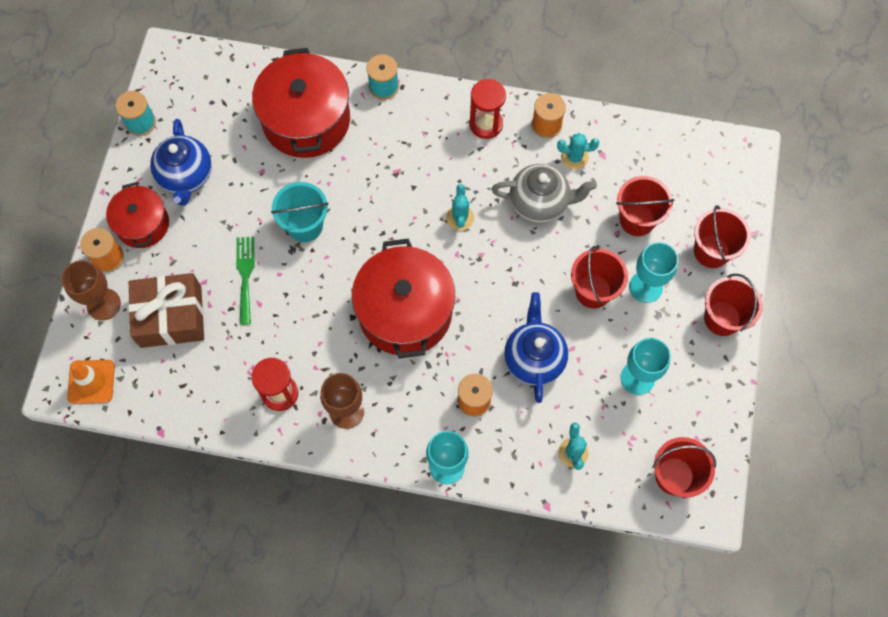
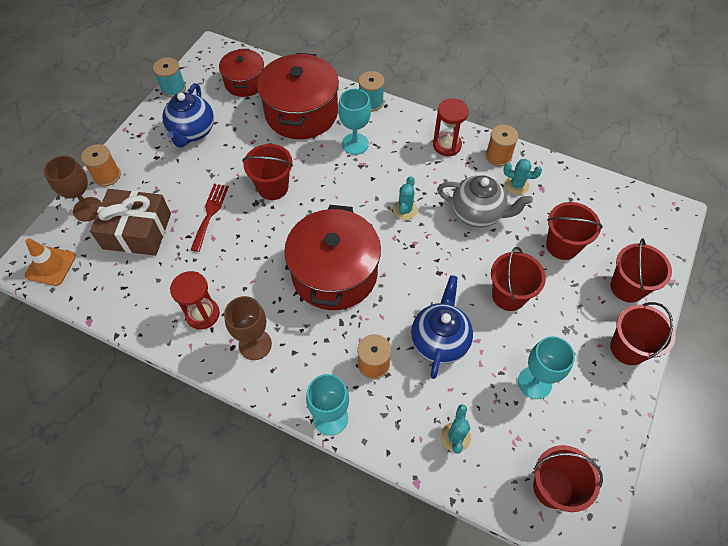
camera: 15 degrees right, 10 degrees down
(142, 224) = (144, 158): red pot -> red pot (245, 82)
(245, 275) = (210, 214): green fork -> red fork
(305, 226) = (273, 187): turquoise bucket -> red bucket
(645, 287) = (559, 303): turquoise goblet -> turquoise goblet (355, 144)

